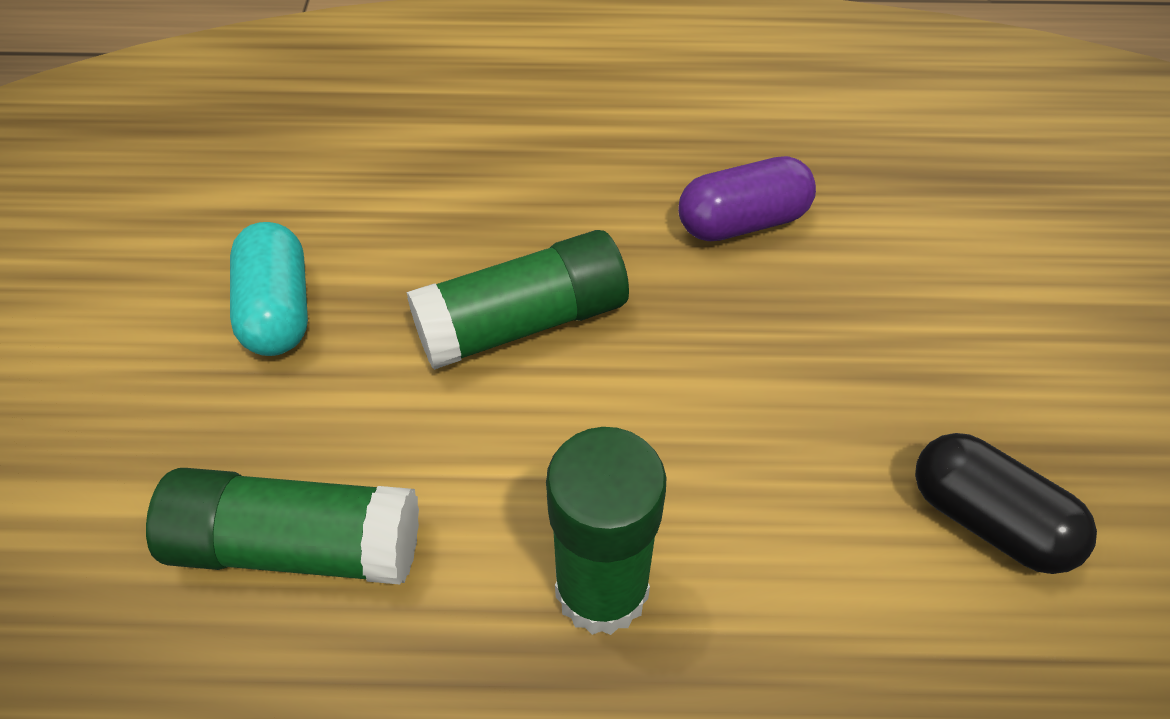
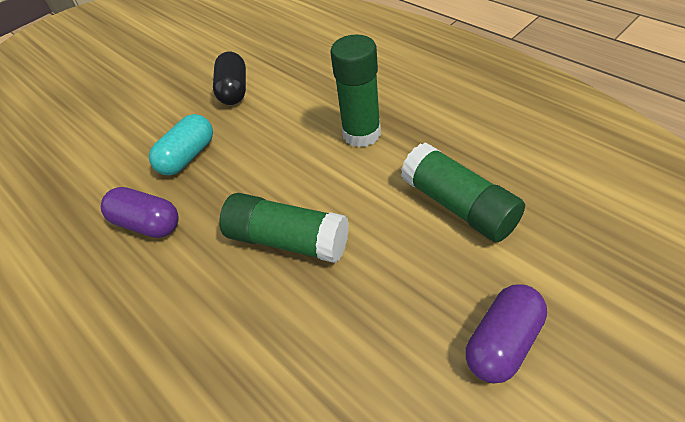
camera: 130 degrees left, 5 degrees down
(130, 379) = (503, 343): none -> purple capsule
(277, 309) = (395, 333): turquoise capsule -> turquoise capsule (188, 157)

